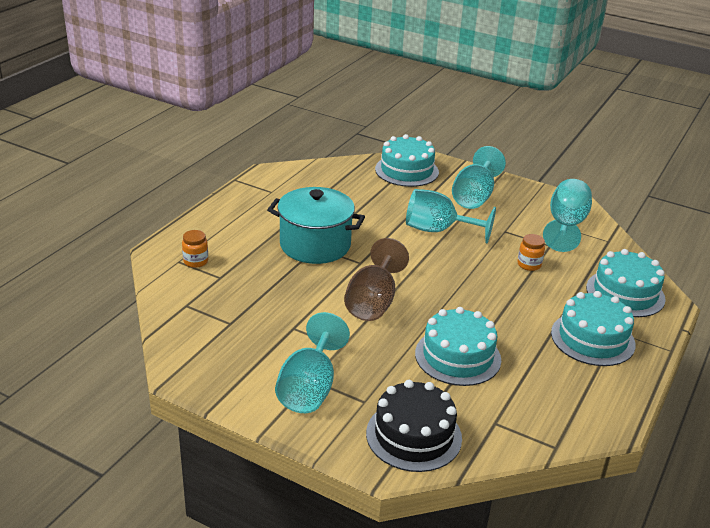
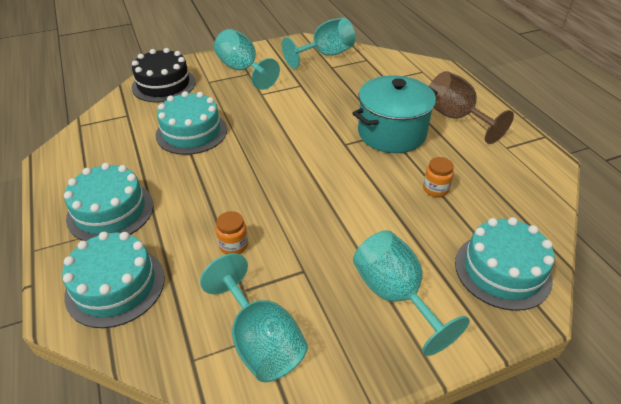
camera: 130 degrees right, 10 degrees up
(195, 261) = (416, 77): orange jar -> orange jar (435, 189)
(373, 302) = (289, 126): brown goblet -> brown goblet (456, 117)
(438, 230) = (350, 217): turquoise goblet -> turquoise goblet (325, 55)

